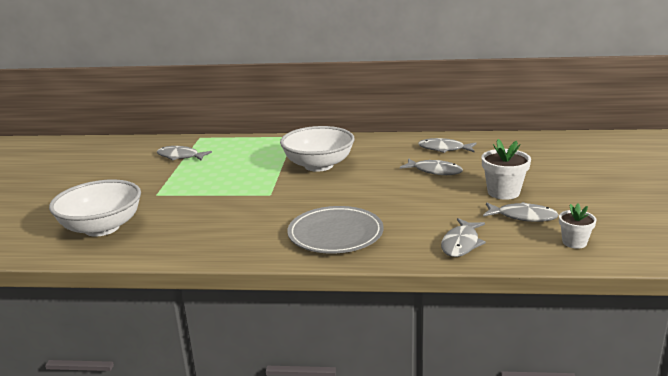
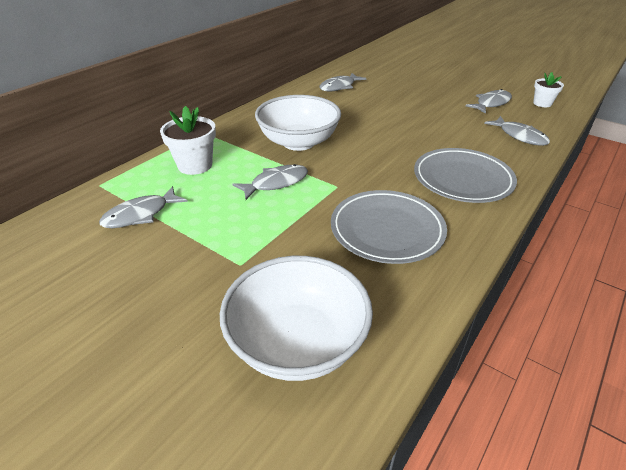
camera: 60 degrees left, 15 degrees up
(230, 224) = (387, 230): none -> grey plate
(434, 171) = (378, 103): grey fish -> grey fish (276, 183)
(503, 192) = (445, 96): white flower pot -> white flower pot (195, 165)

